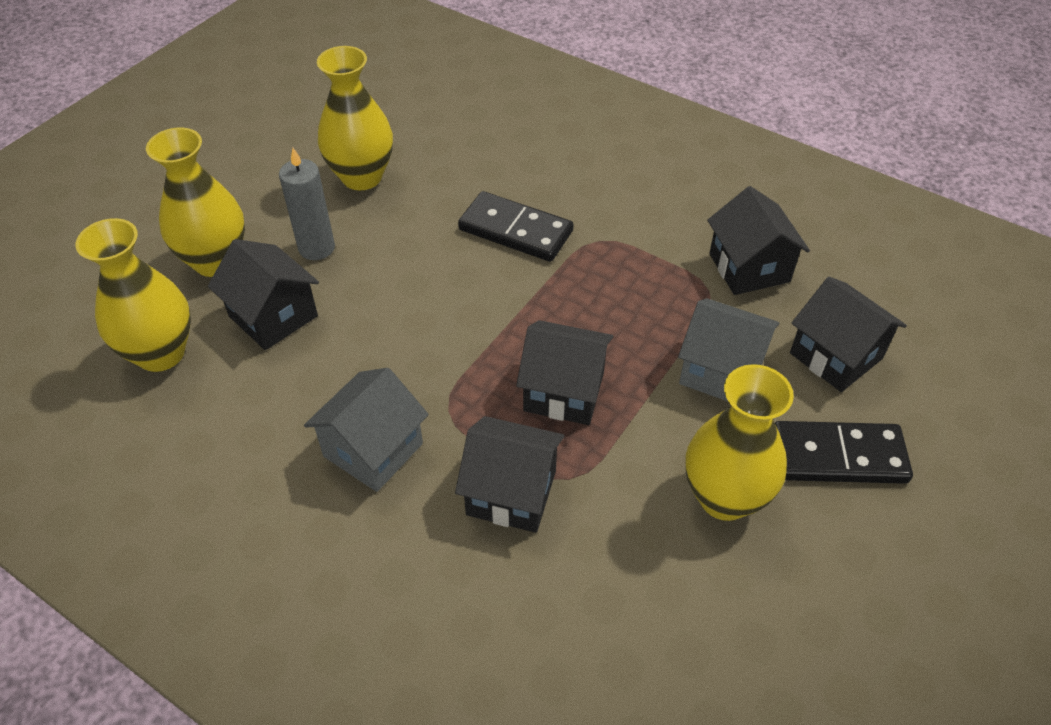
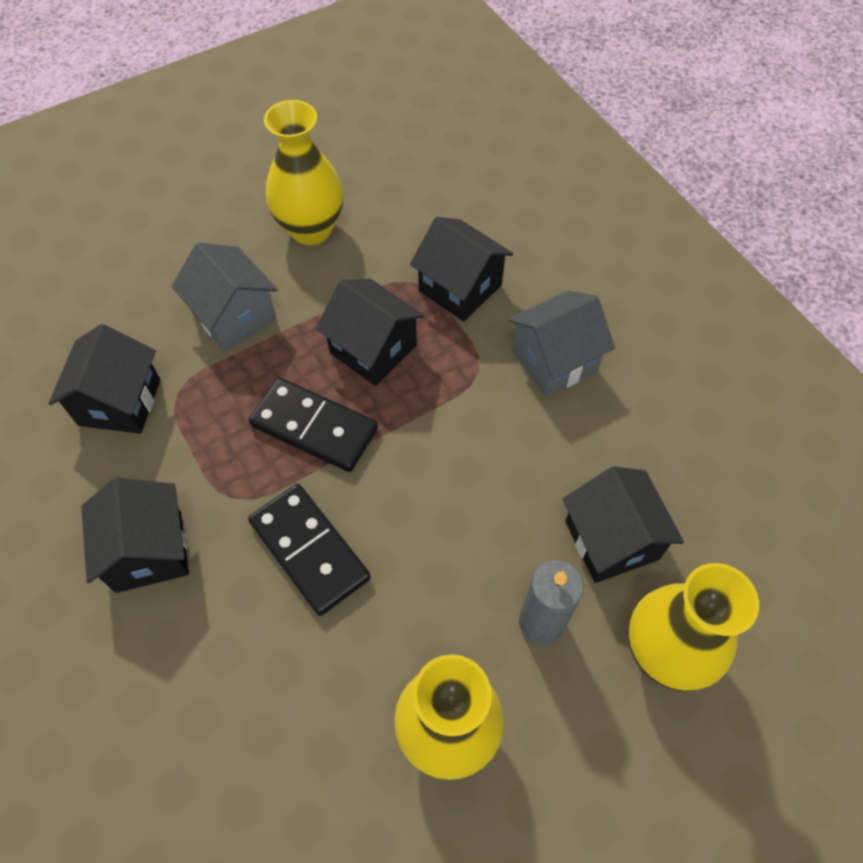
camera: 155 degrees left, 10 degrees up
(161, 353) = (735, 539): yellow vase -> none
(835, 356) = (133, 292): black house -> black house (149, 551)
(838, 456) = (209, 224): black domino -> black domino (314, 427)

